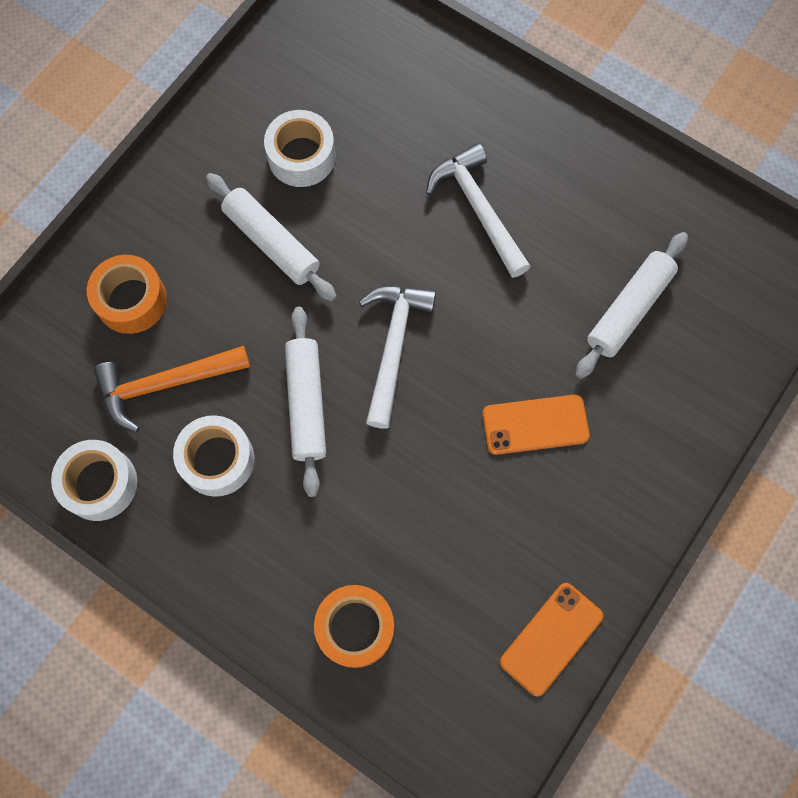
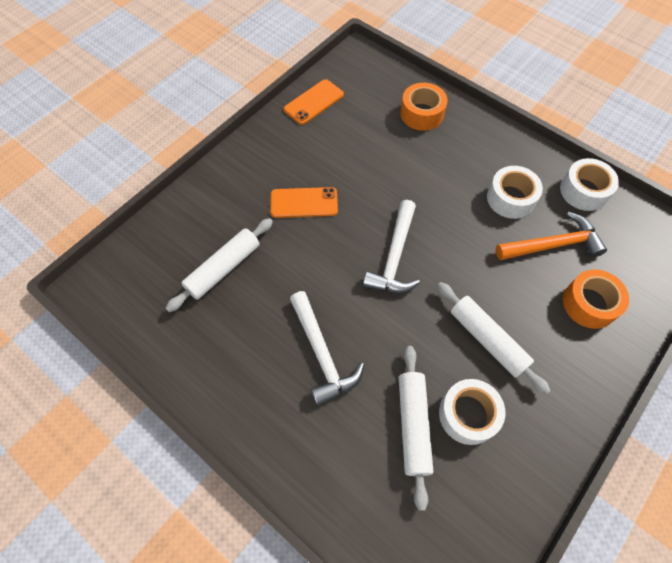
camera: 175 degrees left, 10 degrees down
(306, 404) = (454, 226): white rolling pin -> white rolling pin (413, 425)

